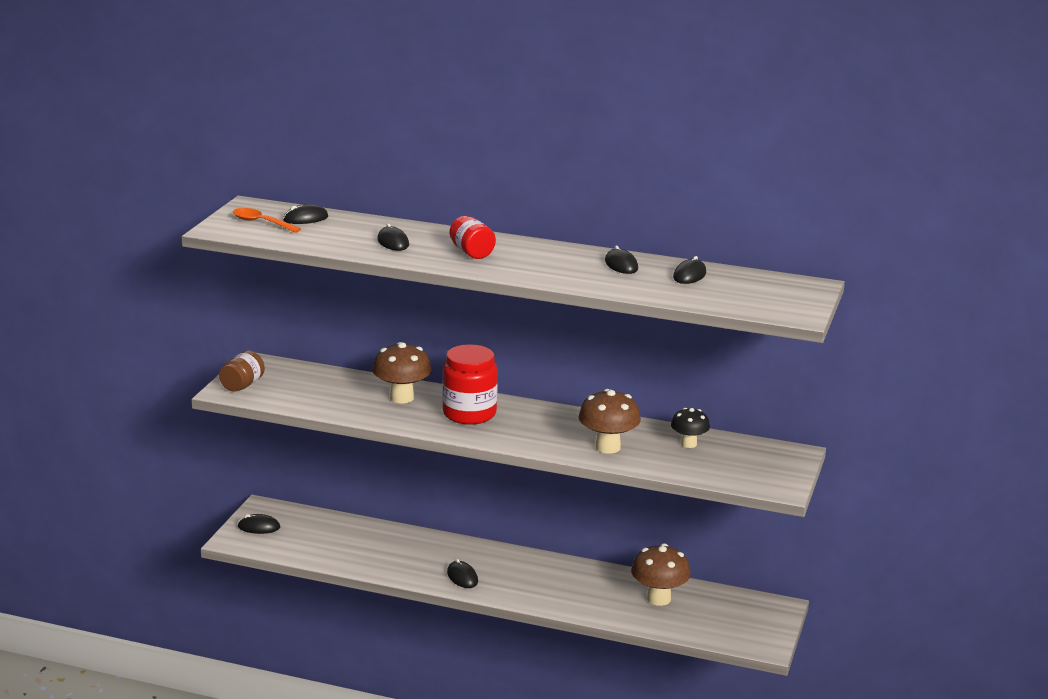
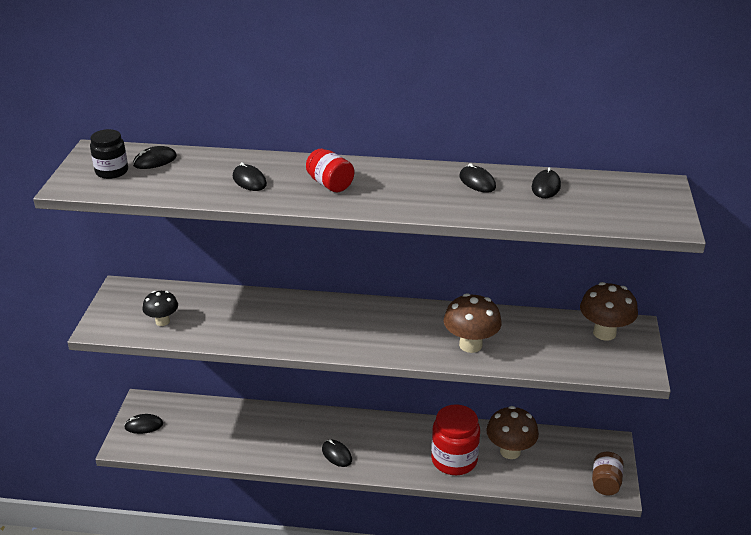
camera: 10 degrees left, 10 degrees up
(242, 385) = (113, 318): brown jar -> brown jar (605, 483)
(261, 223) = (112, 171): orange spoon -> black jar
(402, 398) = (266, 312): brown mushroom -> brown mushroom (604, 333)
(469, 414) = (333, 322): red jar -> red jar (454, 460)
(689, 444) = (539, 330): black mushroom -> black mushroom (162, 321)

